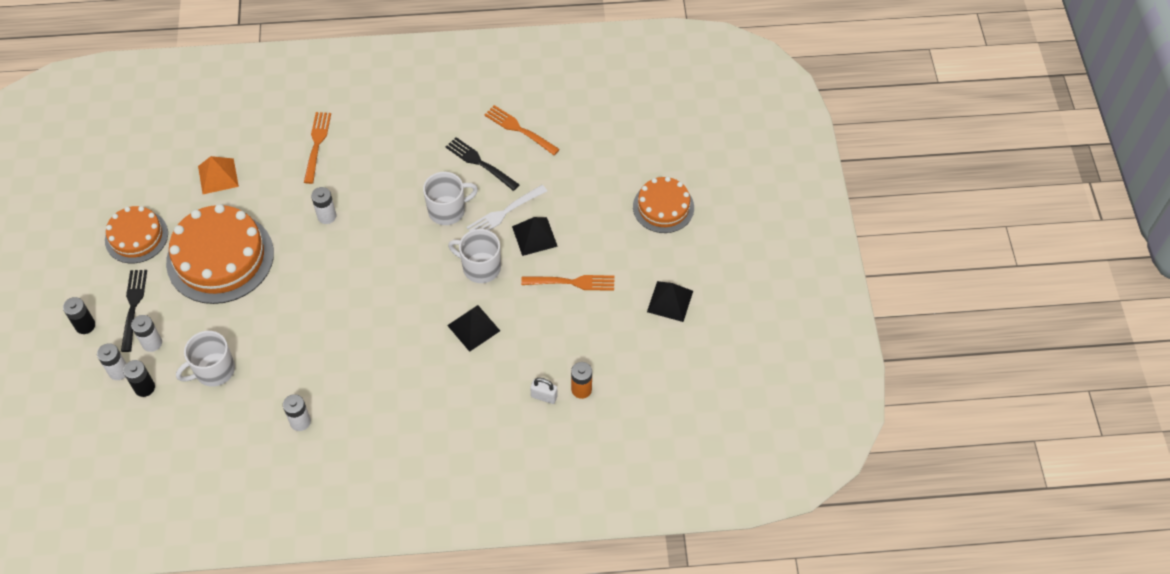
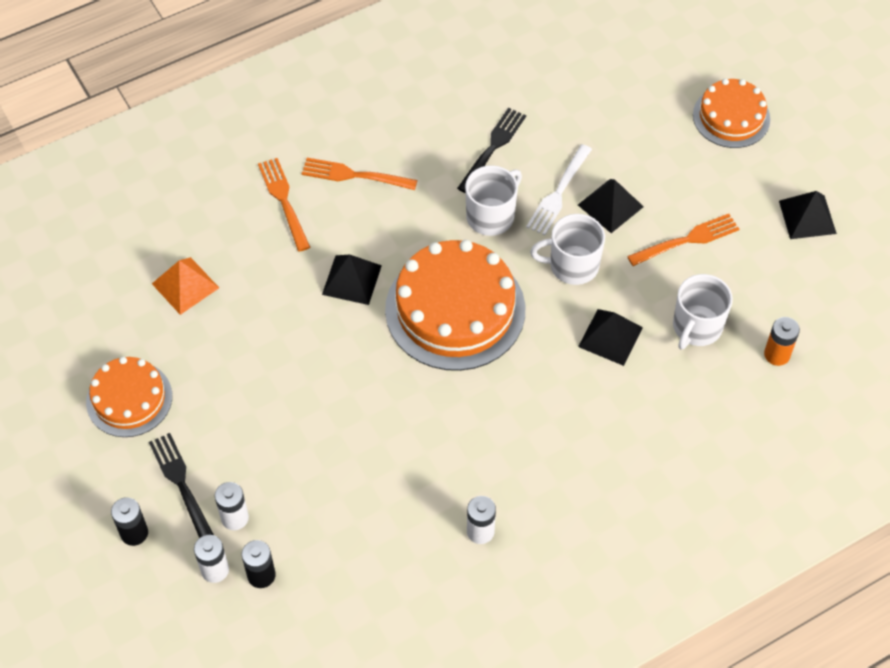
camera: 25 degrees left, 0 degrees up
(213, 370) = (334, 517): white mug -> white mug (696, 327)
(220, 257) = (253, 381): orange cake -> orange cake (455, 309)
(327, 216) = (352, 279): white battery -> black pyramid
(480, 163) = (493, 148): black fork -> black fork turned 105 degrees clockwise
(519, 129) = (513, 93): orange fork -> orange fork (354, 175)
(544, 396) = (741, 380): white padlock -> none

